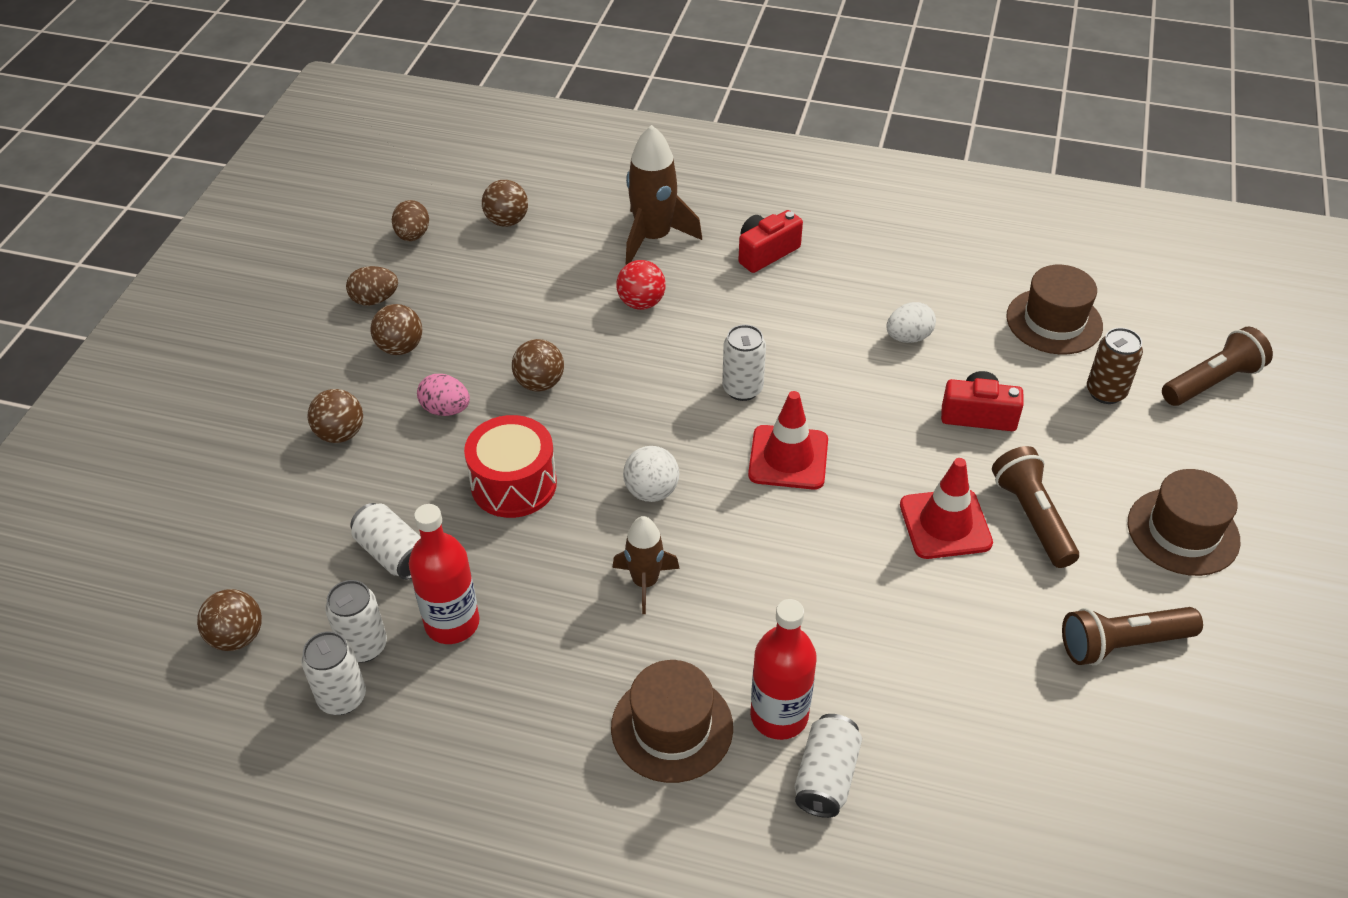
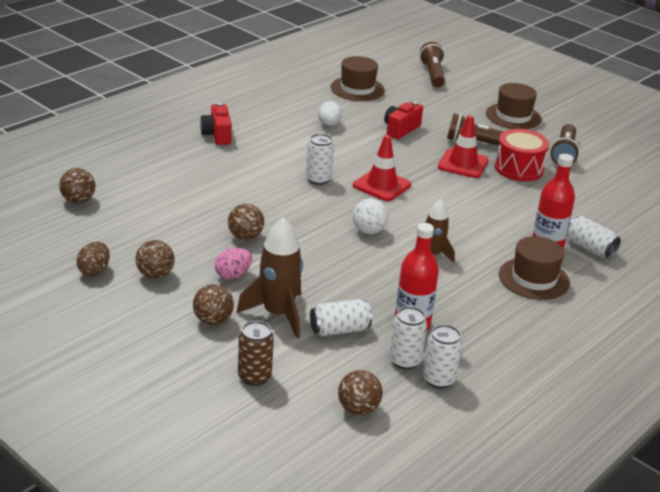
camera: 65 degrees left, 15 degrees down
(413, 235) = (45, 237): brown egg -> none
(514, 484) = (321, 271): red drum -> red drum (519, 168)
(641, 303) = (213, 183): red ball -> none
(653, 238) = (160, 161): brown rocket -> brown rocket (278, 314)
(1105, 392) = (416, 97): brown can -> brown can (254, 377)

